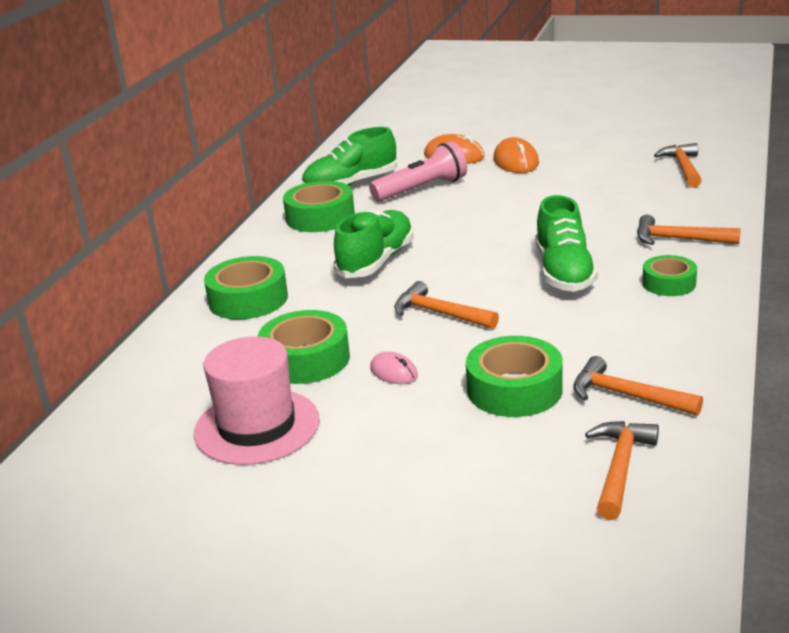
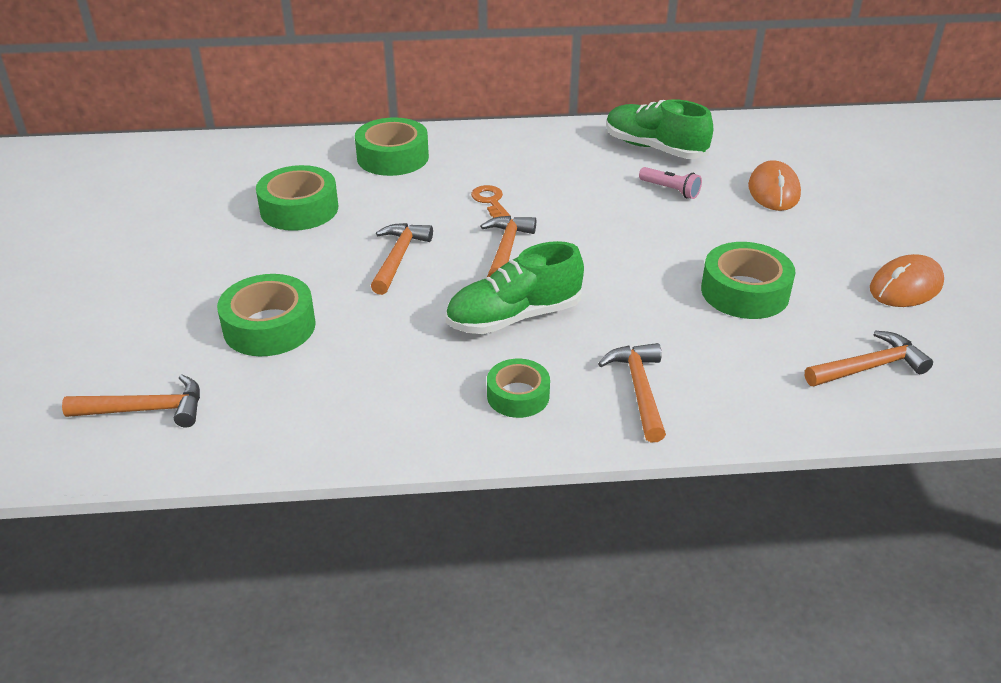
camera: 65 degrees right, 10 degrees up
(257, 426) = (195, 213): pink hat -> none
(320, 217) = (570, 150): green tape -> green tape (744, 292)
(376, 261) = (490, 201): green shoe -> orange key
(393, 372) = (287, 256): pink mouse -> none
(422, 189) = (670, 190): pink flashlight -> pink flashlight, size x0.56
(516, 161) = (790, 234): orange mouse -> orange mouse (905, 287)
(626, 395) = (269, 397): orange hammer -> orange hammer (506, 250)

